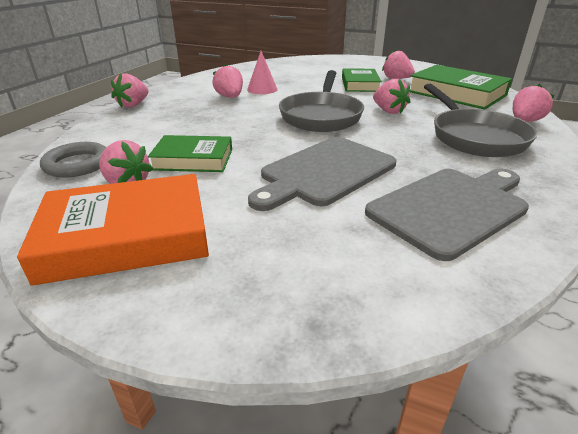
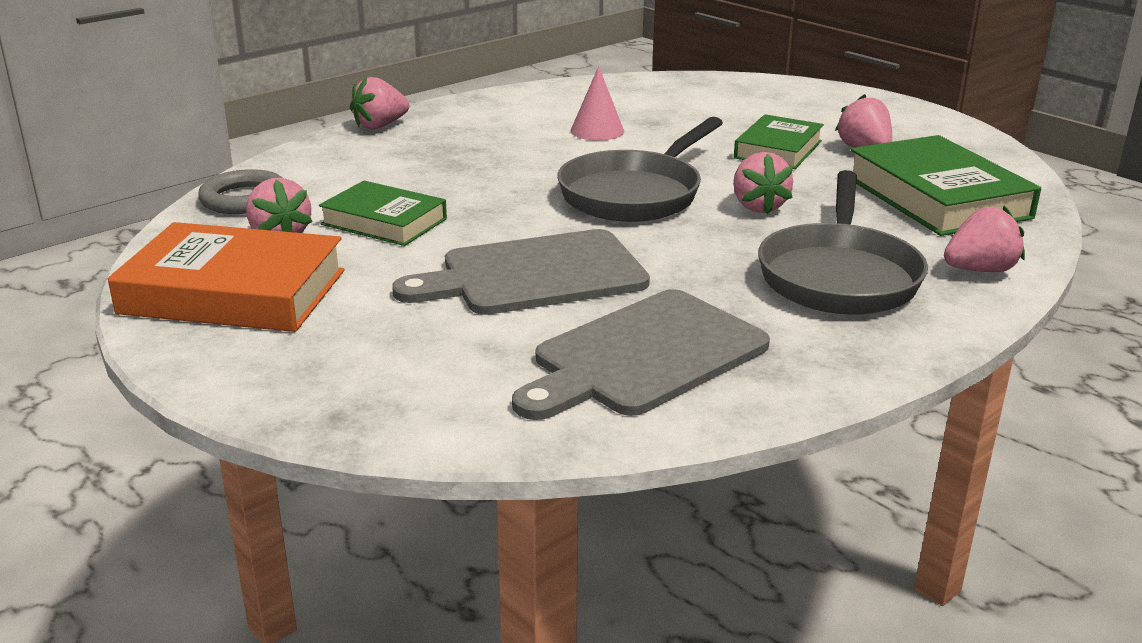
camera: 25 degrees right, 5 degrees down
(230, 97) = (531, 136): pink strawberry -> none
(451, 208) = (643, 356): grey cutting board -> grey cutting board turned 150 degrees clockwise

